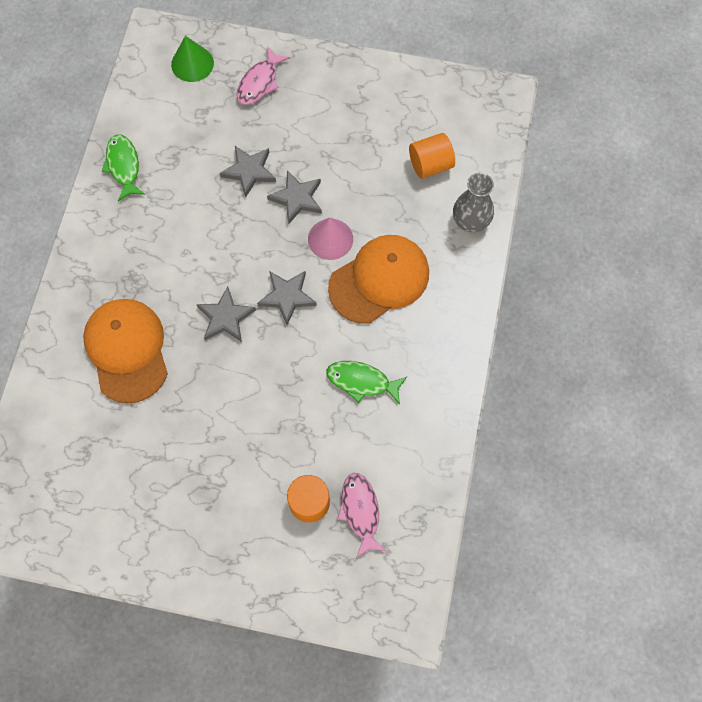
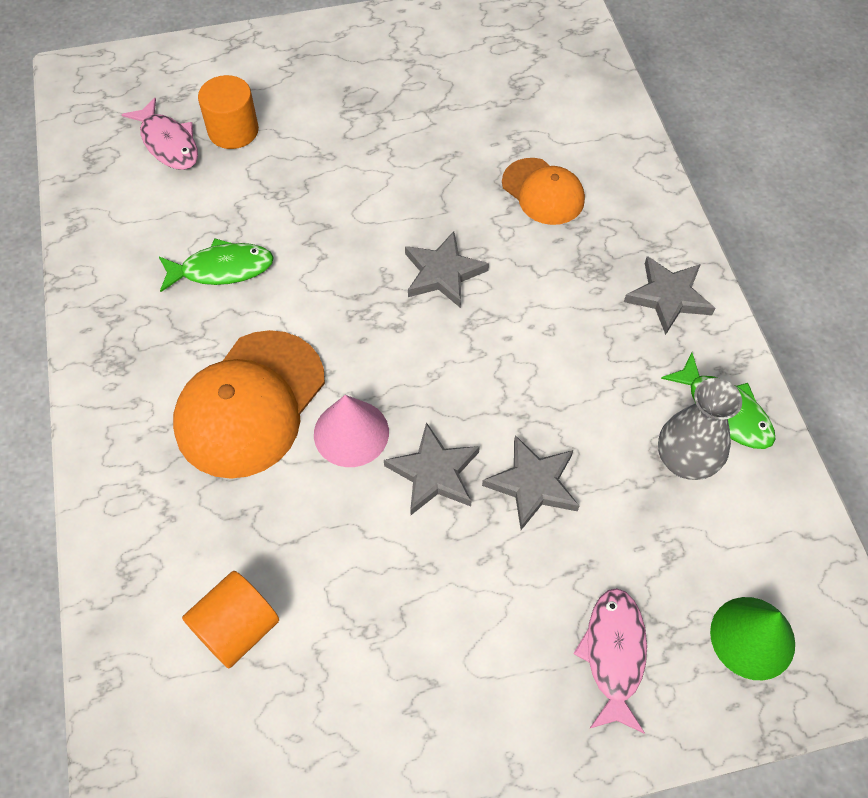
camera: 155 degrees right, 10 degrees down
(127, 350) = (543, 192): orange cap -> orange cap, size x0.60
(287, 297) = (374, 330): grey star -> grey star (668, 297)
(470, 221) = (134, 555): grey vase -> grey vase (685, 460)

